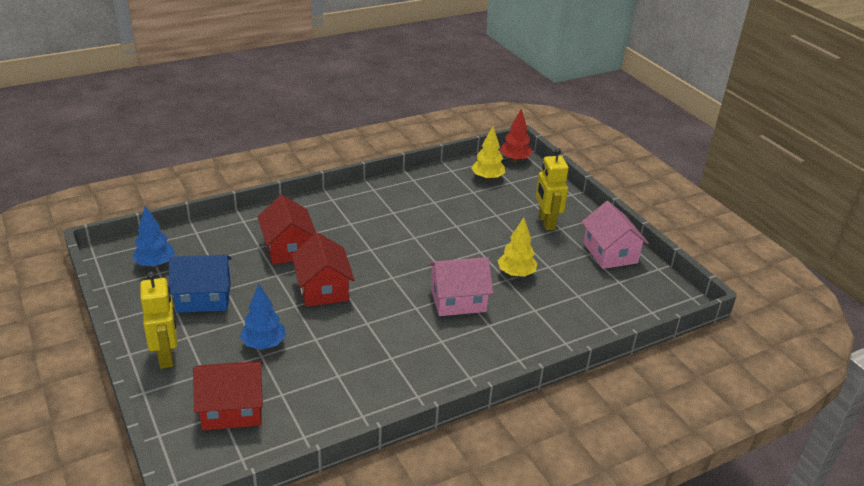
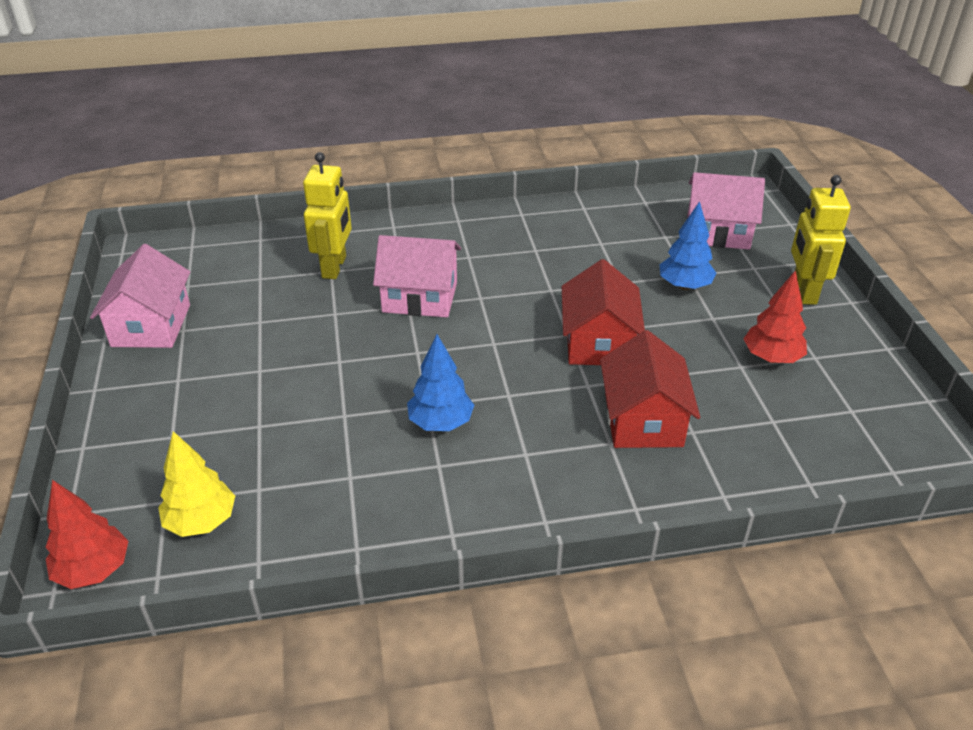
camera: 160 degrees left, 5 degrees up
(155, 264) = (863, 427): blue tree -> blue tree (440, 423)
(204, 297) = (771, 358): blue house -> red tree
(232, 409) = (718, 232): red house -> pink house
(516, 274) = (315, 318): yellow tree -> none
(546, 222) = (190, 394): yellow robot -> yellow robot (334, 267)

